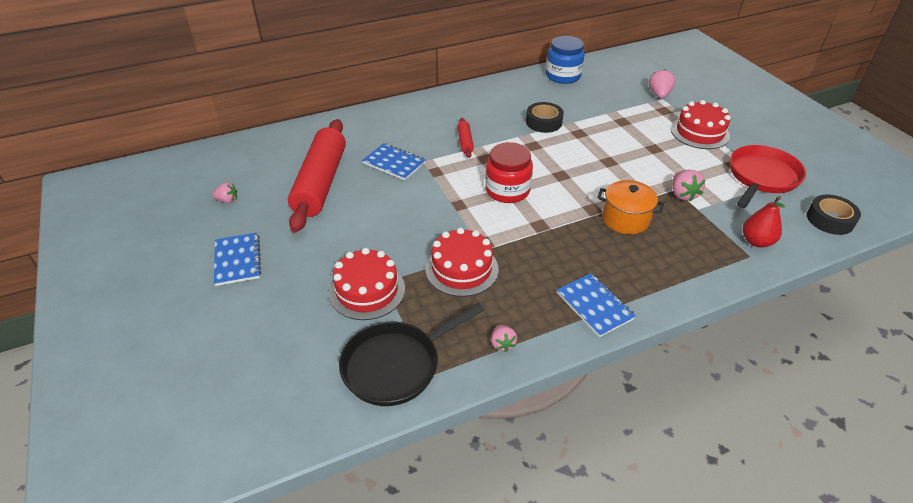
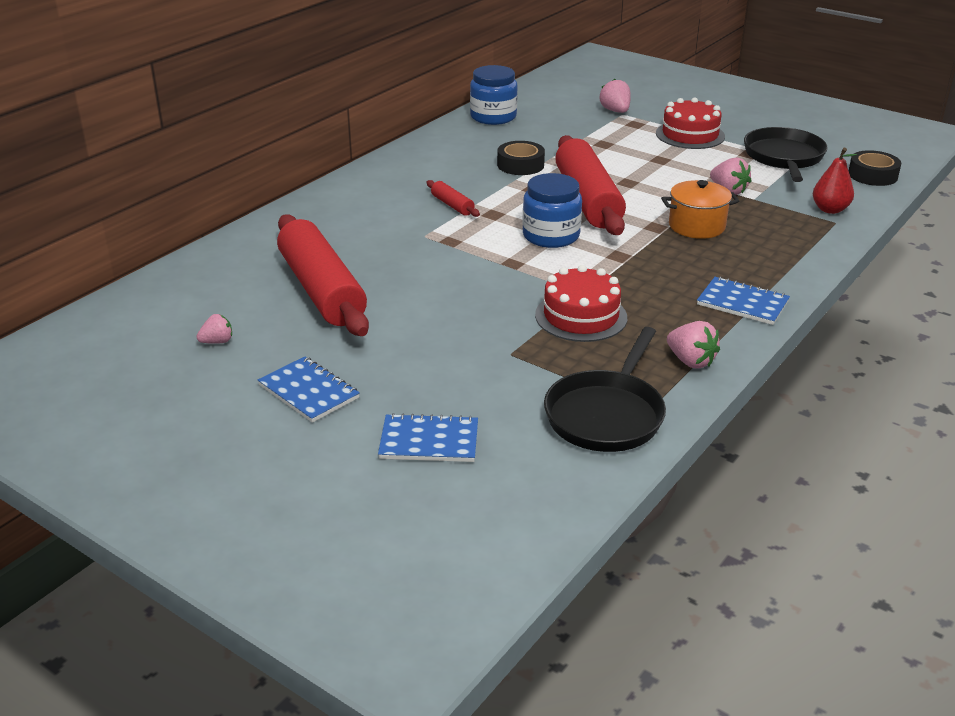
camera: 30 degrees left, 10 degrees down
(367, 290) = (500, 367): red cake -> none
(394, 163) = (391, 246): blue notebook -> blue notebook (429, 441)
(502, 344) = (690, 361): pink strawberry -> pink strawberry, size x1.52
(507, 190) = (551, 236): red jar -> blue jar
(564, 167) = (588, 199): none -> red rolling pin
(761, 177) = (784, 158): red pan -> black pan

